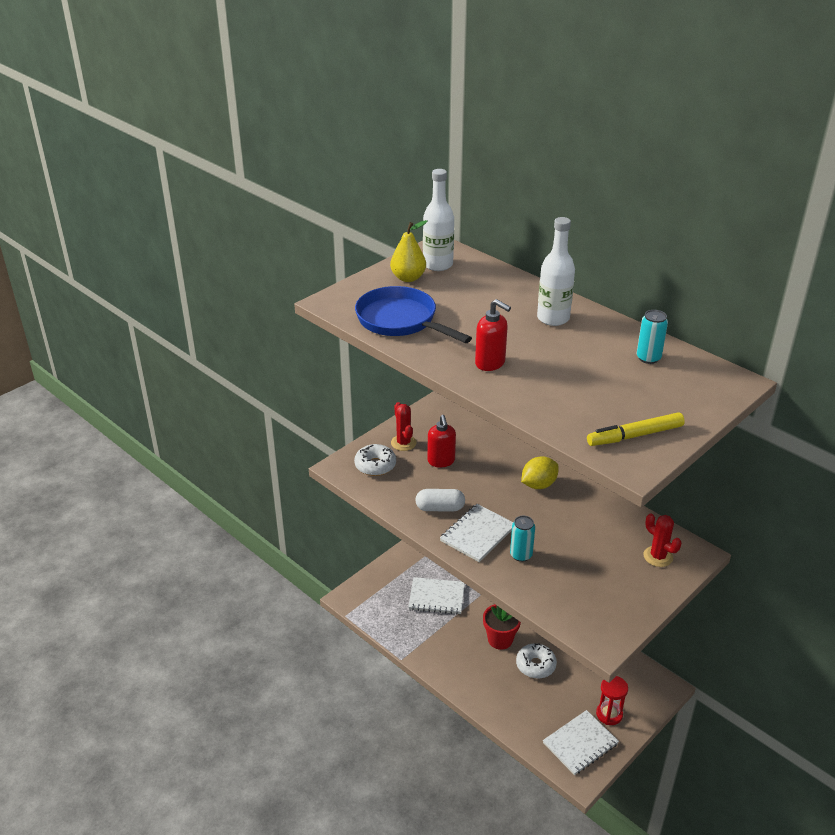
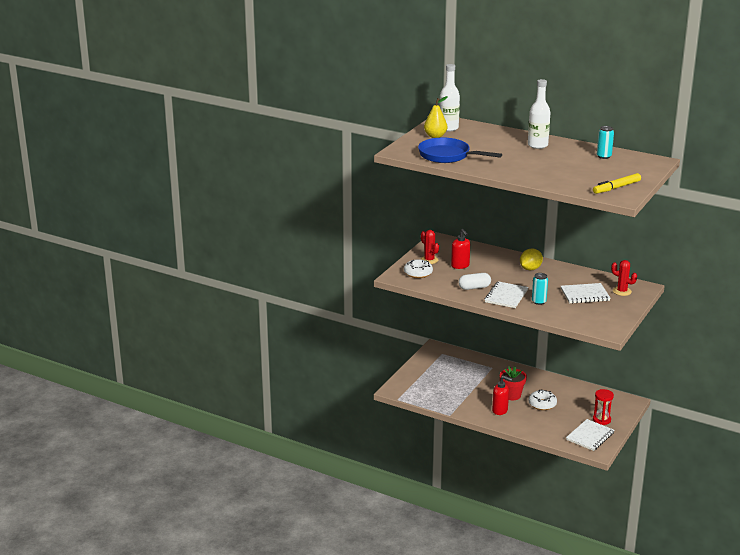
camera: 15 degrees left, 10 degrees down
(436, 597) = (456, 380): white notebook -> white notebook (585, 295)
(490, 363) = (515, 168): red soap dispenser -> red soap dispenser (500, 410)

